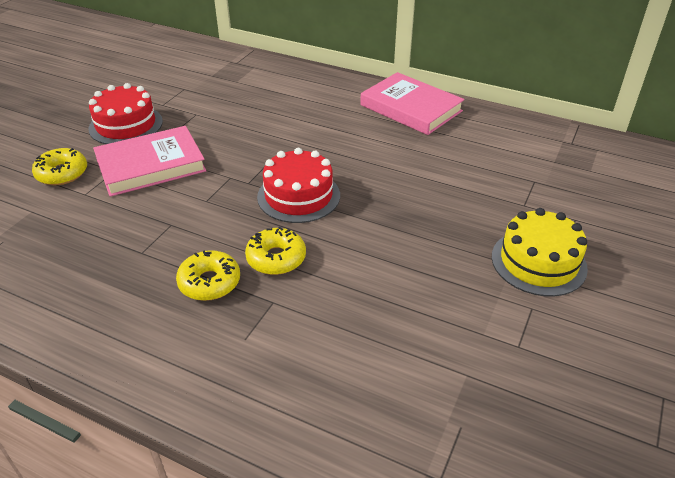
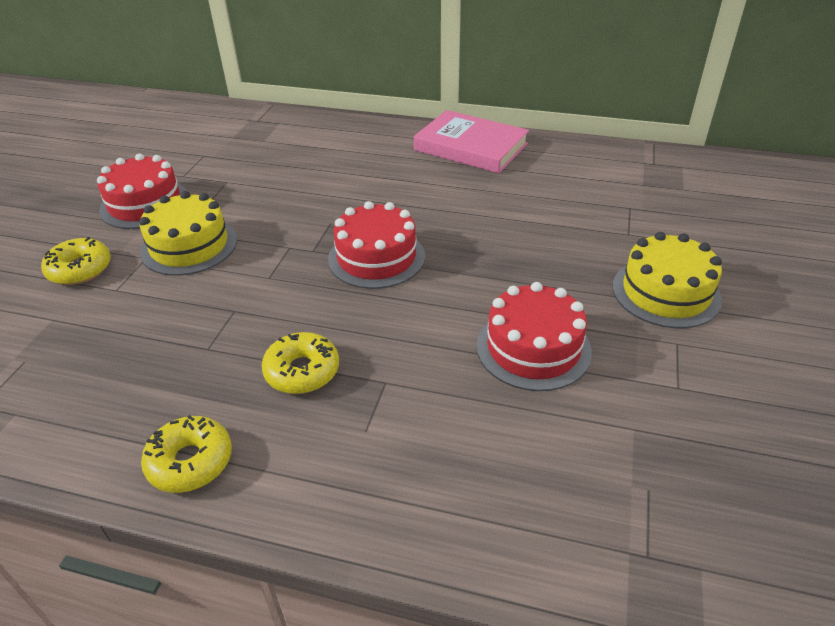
camera: 10 degrees left, 0 degrees up
(151, 165) = (189, 246): pink book -> yellow cake
(276, 258) = (373, 331): yellow donut -> yellow donut (190, 462)
(405, 293) = (533, 348): none -> red cake

